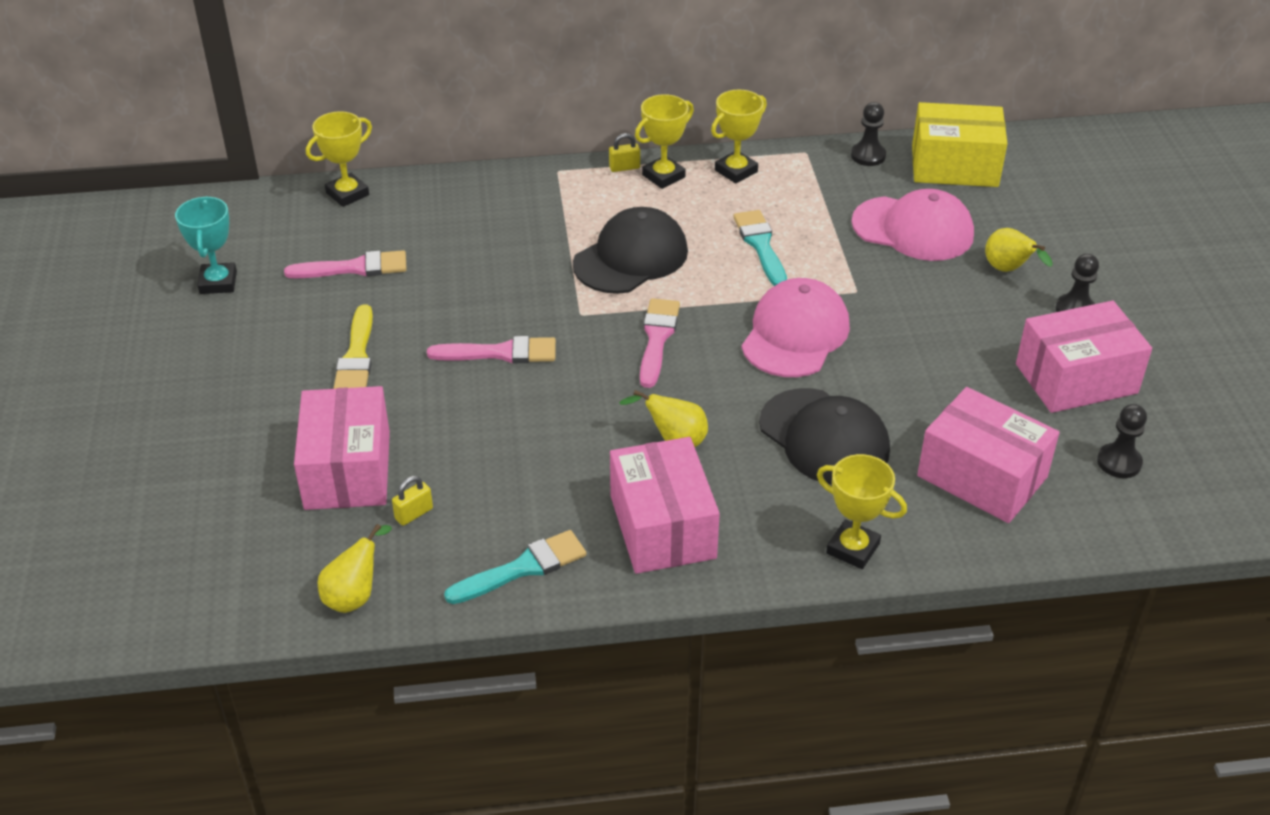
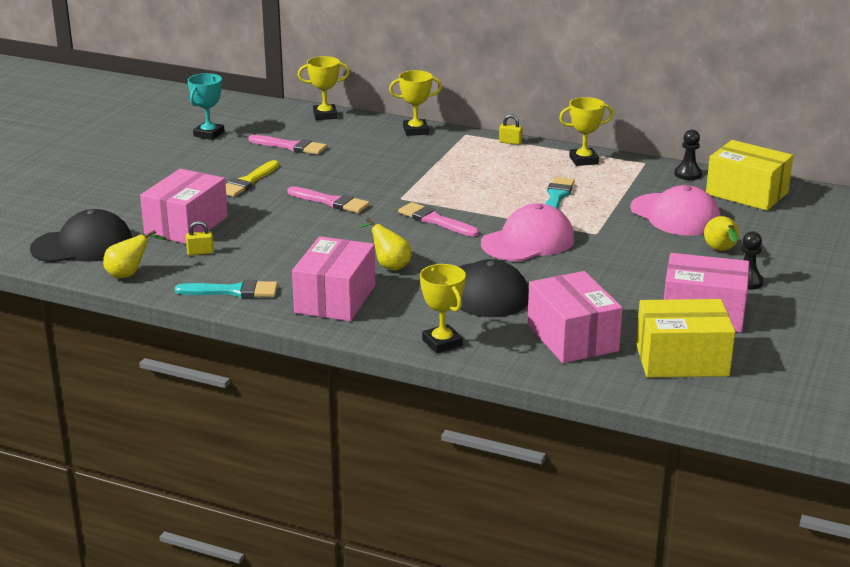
camera: 30 degrees right, 15 degrees down
(631, 257) = (463, 182): black cap -> black cap (82, 245)
(657, 338) = (435, 220): pink brush -> pink brush turned 90 degrees counterclockwise
(663, 176) = (531, 152): yellow trophy -> yellow trophy (415, 131)
(1119, 462) = (681, 360): black pawn -> yellow box

